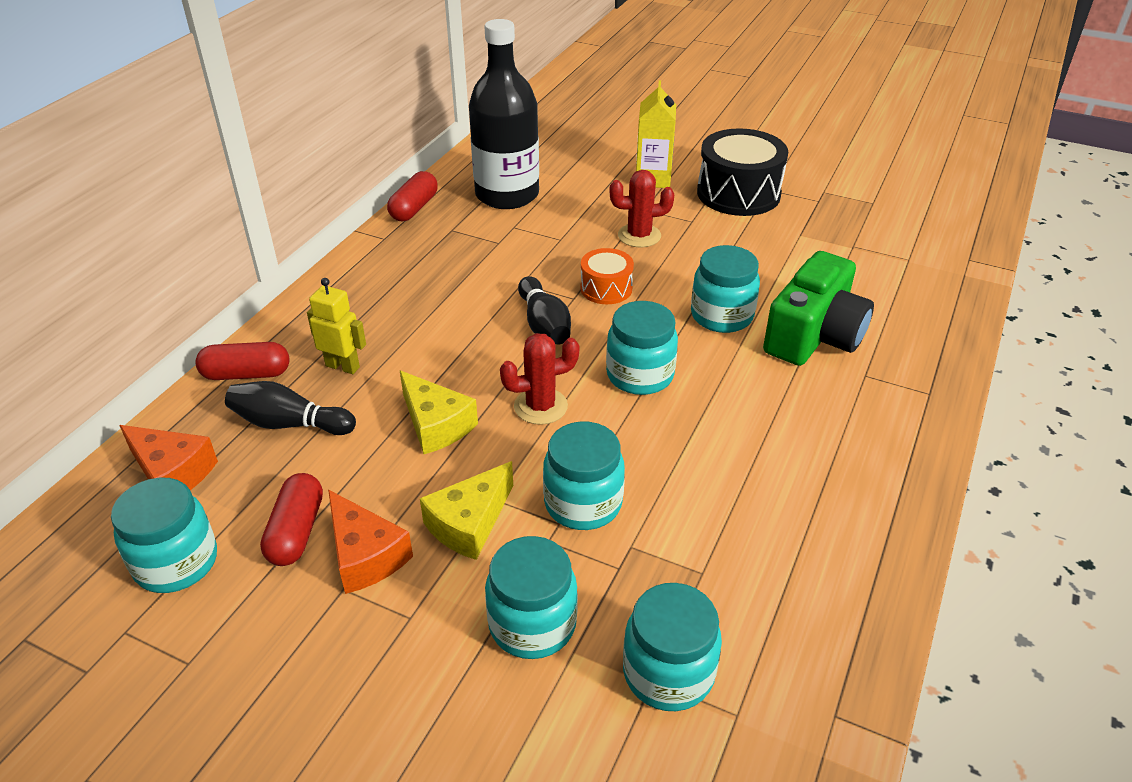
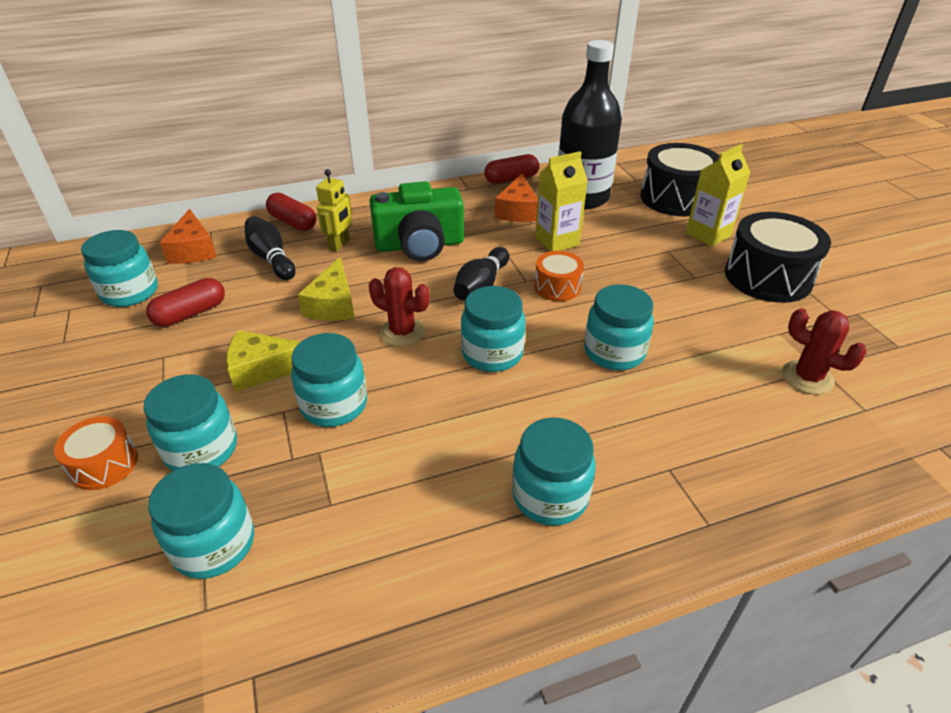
camera: 45 degrees right, 0 degrees up
(343, 366) = (339, 244): yellow robot -> yellow robot turned 45 degrees clockwise
(365, 555) = (196, 348): orange cheese -> orange cheese (517, 211)
(463, 710) = (104, 464): none -> orange drum
(546, 248) = (557, 241): none -> yellow carton
(585, 157) = (676, 198): none -> black drum
(639, 236) = (636, 266): red cactus -> red cactus (807, 377)
(814, 336) = (670, 412): green camera -> green camera (419, 245)
(828, 446) = (550, 496): none -> turquoise jar

